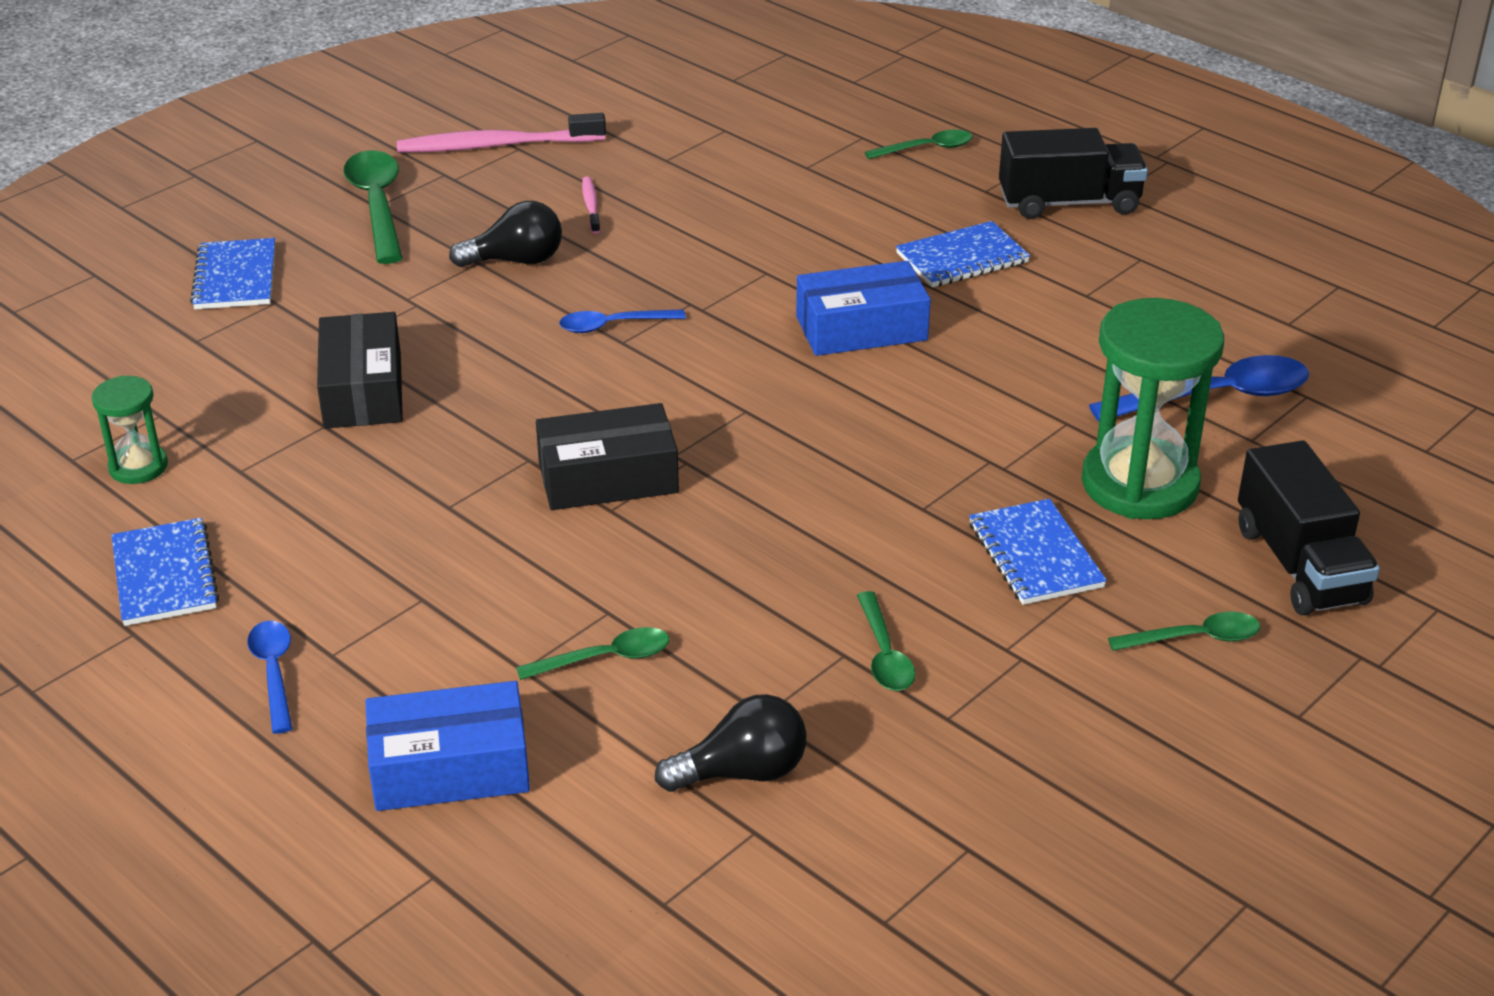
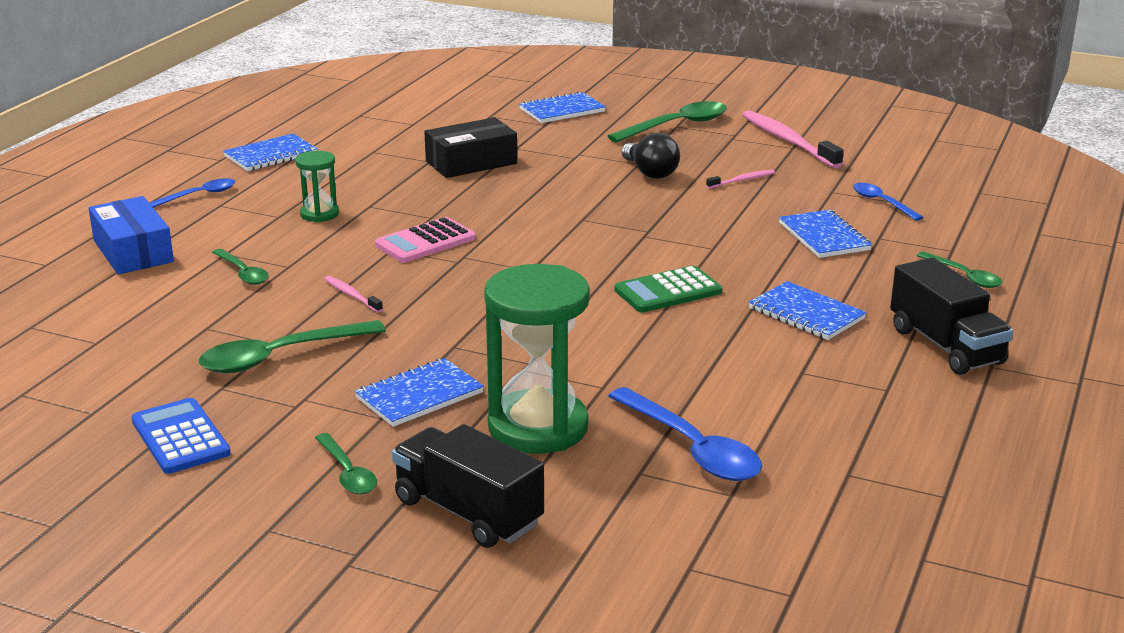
camera: 70 degrees right, 10 degrees down
(138, 467) = (362, 129): green hourglass -> green hourglass (319, 214)
(608, 477) = (425, 242): black box -> pink calculator
(613, 326) = (599, 213): blue spoon -> blue spoon (881, 202)
(736, 567) = (351, 295): none -> pink toothbrush
(742, 772) = (149, 330): black light bulb -> none
(783, 197) = (824, 236): none -> blue notebook
(861, 328) = (668, 291): blue box -> green calculator
(884, 654) = (280, 356): green spoon -> green spoon, size x1.72
(1066, 768) = (180, 437): none -> blue calculator
(1299, 565) = (468, 512): black truck -> black truck turned 75 degrees clockwise

